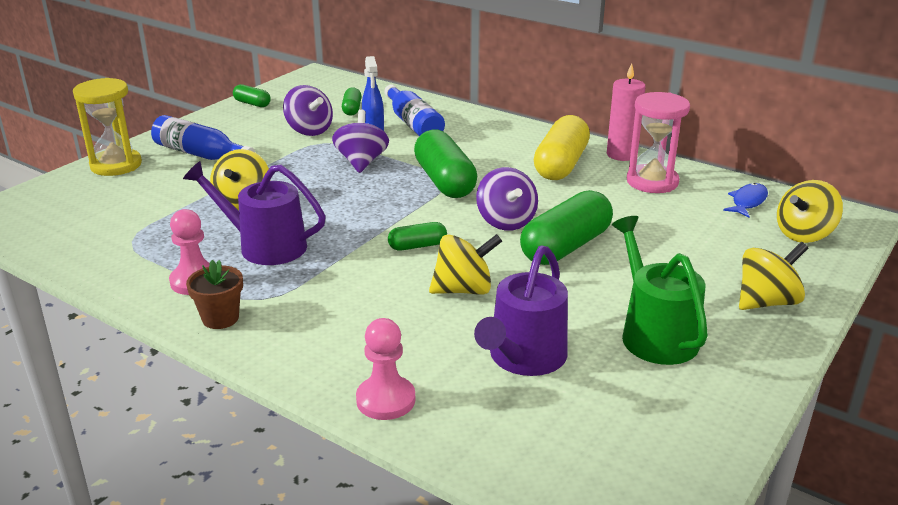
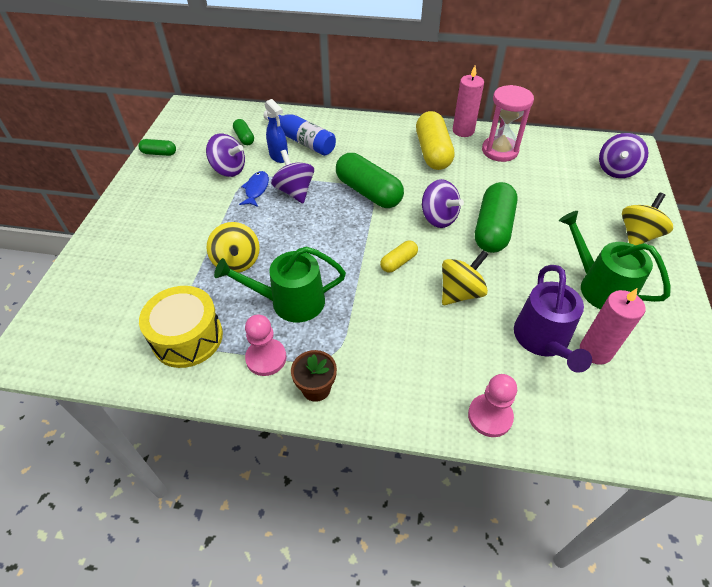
camera: 25 degrees left, 20 degrees up
(116, 165) = (96, 256): yellow hourglass -> none
(137, 245) = (187, 337): none -> yellow drum
(200, 154) = (160, 221): blue bottle -> none
(265, 246) = (291, 302): purple watering can -> green watering can
(417, 246) = (398, 262): green capsule -> yellow capsule
(583, 388) = (595, 351): none -> pink candle
(747, 202) = (566, 151): blue fish -> blue fish (256, 189)
(804, 234) = (616, 170): yellow spinning top -> purple spinning top

